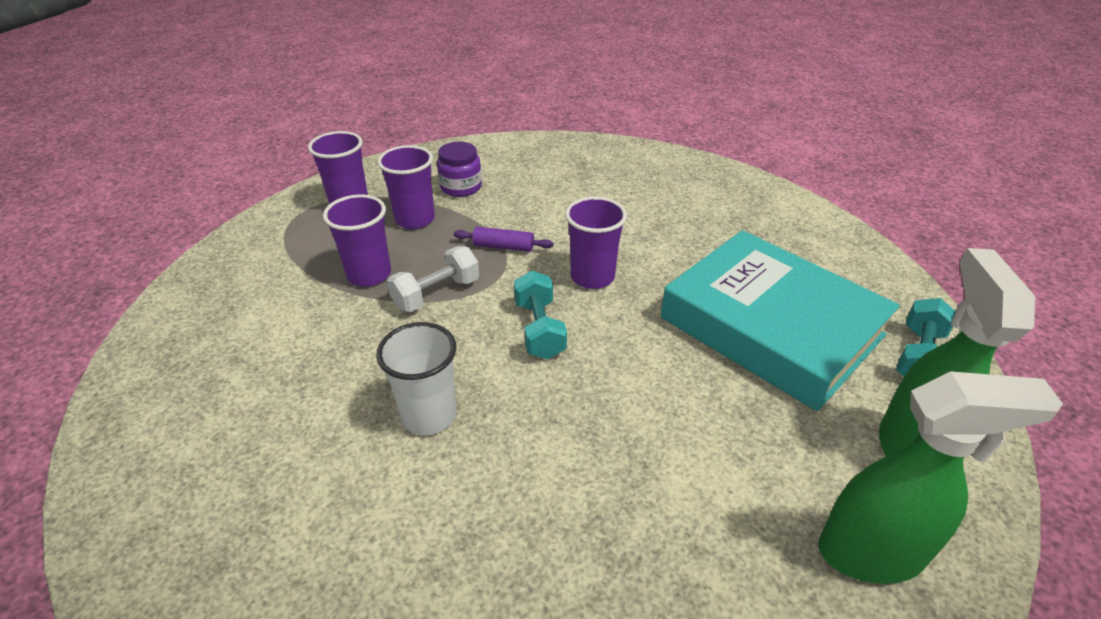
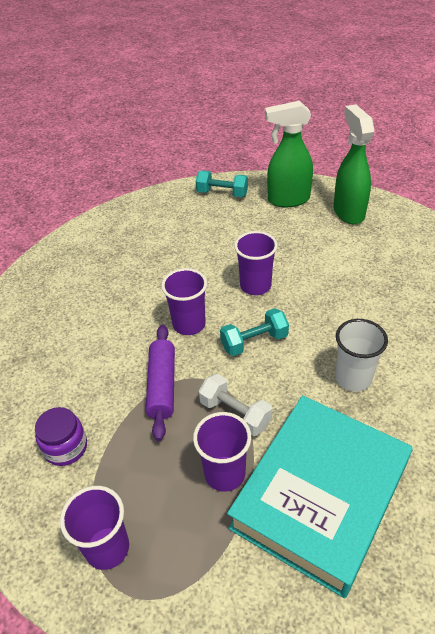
camera: 100 degrees left, 5 degrees up
(415, 219) = (130, 469): purple cup -> purple cup (255, 286)
(503, 247) = (162, 386): purple rolling pin -> purple rolling pin, size x1.58
(770, 326) = (215, 241): turquoise book -> turquoise book (320, 496)

